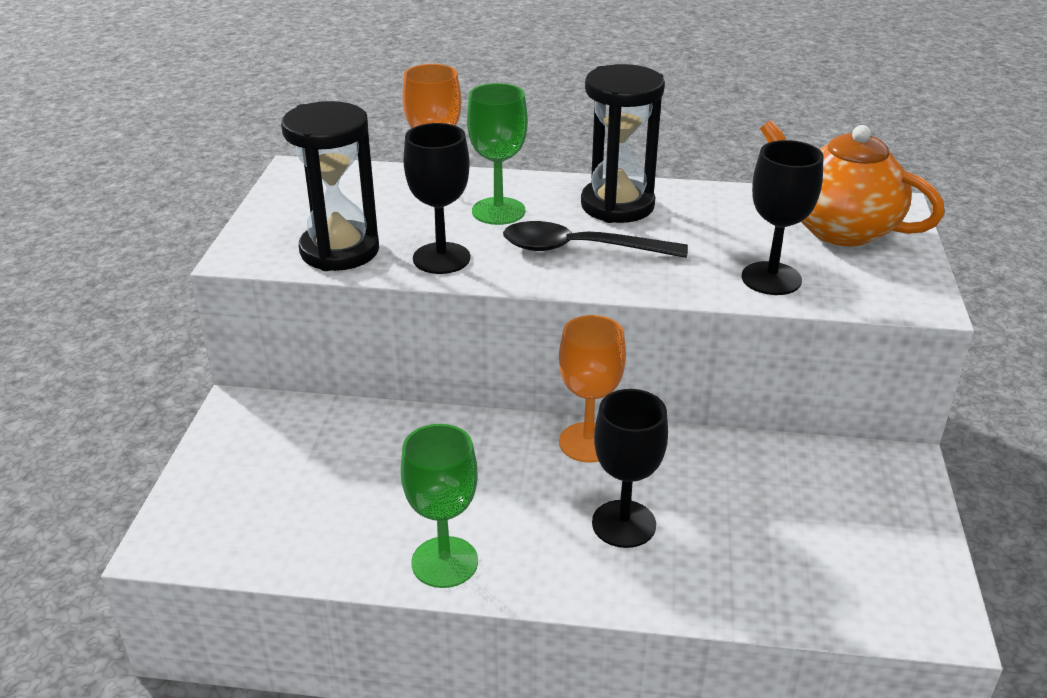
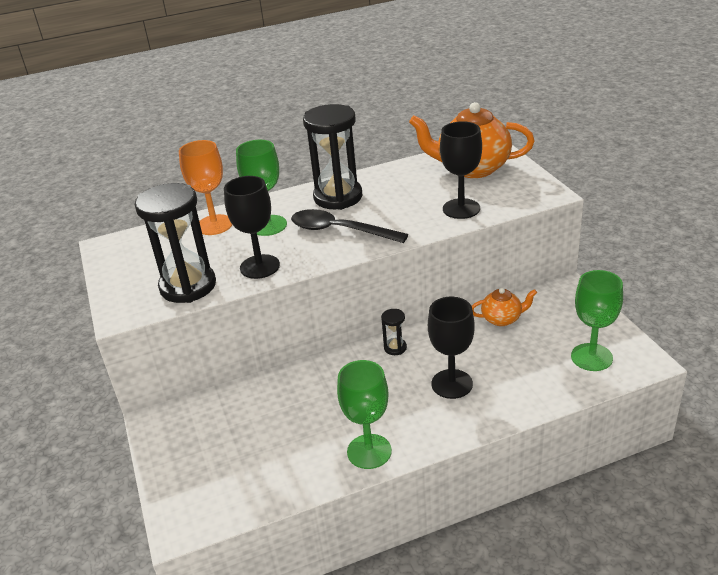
camera: 25 degrees left, 0 degrees up
(579, 249) = (339, 230): black spoon -> black spoon turned 45 degrees clockwise
(588, 442) = (395, 348): orange goblet -> black hourglass
(768, 466) = (502, 319): none -> orange teapot
(859, 578) = (591, 357): none -> green goblet

